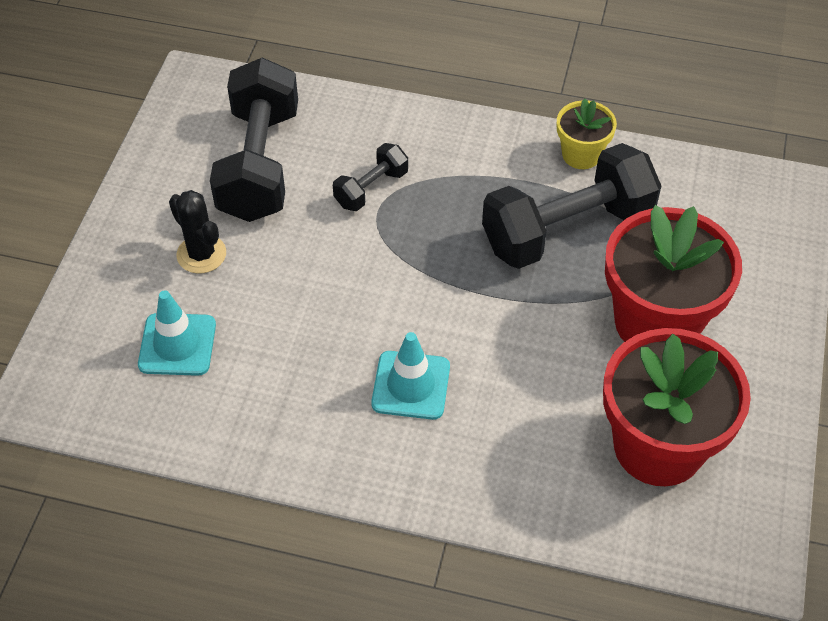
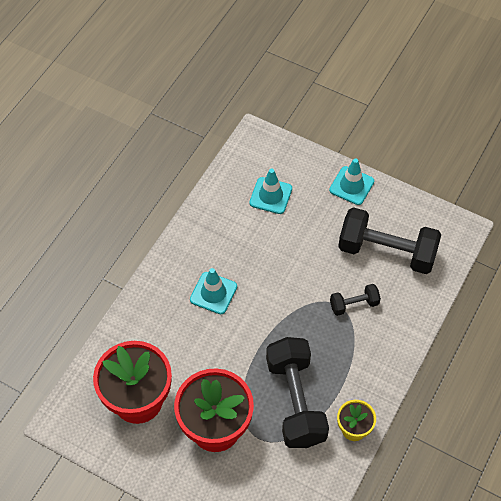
camera: 105 degrees right, 5 degrees up
(132, 231) = (351, 186): none -> turquoise traffic cone
(201, 254) = (327, 214): black cactus -> none
(371, 189) = (354, 304): black dumbbell -> black dumbbell turned 75 degrees counterclockwise

